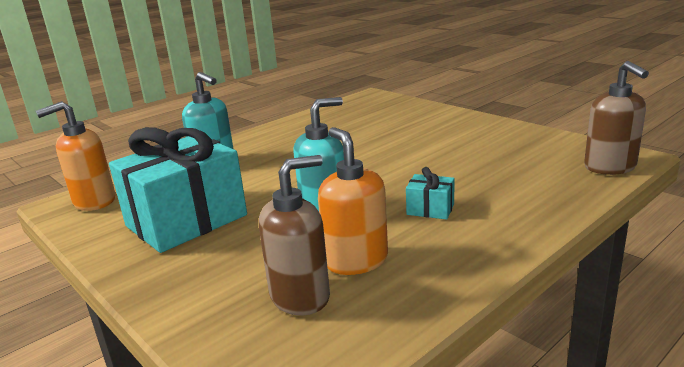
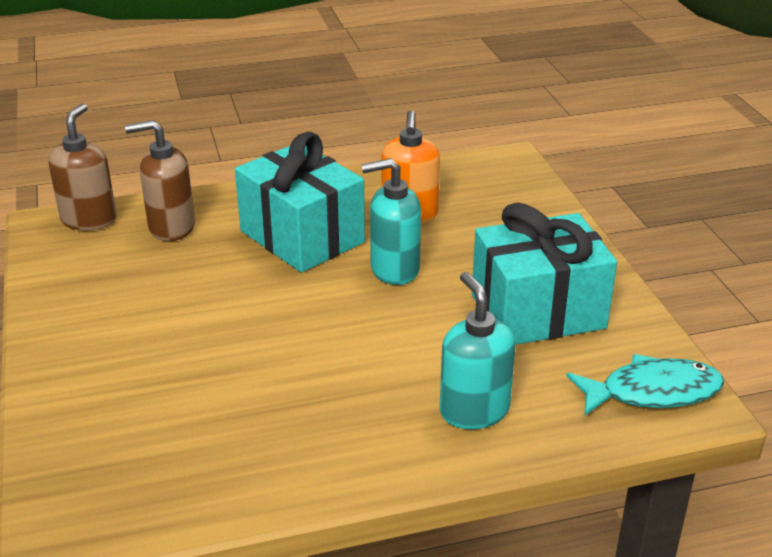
camera: 155 degrees left, 10 degrees up
(94, 201) = (652, 392): orange soap dispenser -> turquoise fish
(300, 296) = (469, 204): brown soap dispenser -> brown soap dispenser (171, 227)
(430, 209) = (302, 237): turquoise gift -> turquoise gift, size x2.40

